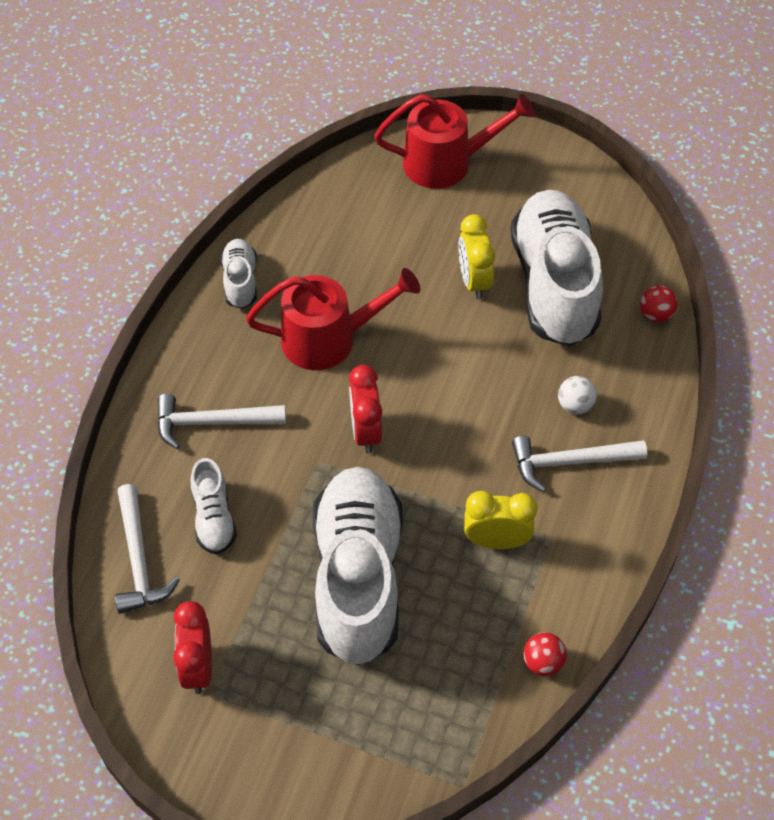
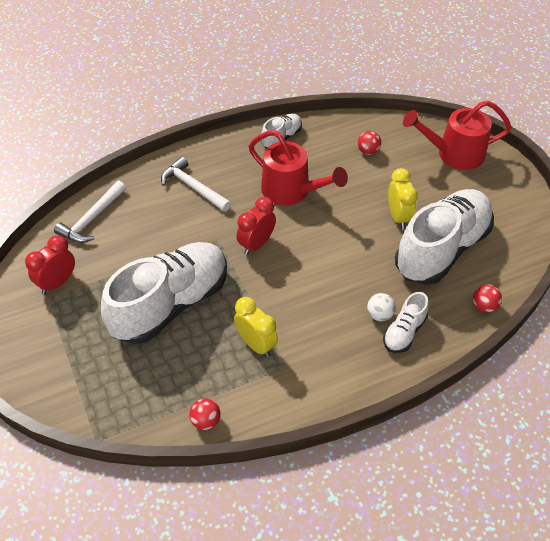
camera: 45 degrees right, 5 degrees down
(214, 518) = (143, 227): white shoe -> white shoe (404, 332)
(355, 226) = (368, 151): none -> red ball
(447, 163) = (453, 154): red watering can -> red watering can turned 135 degrees clockwise
(474, 281) = (398, 217): yellow clock -> yellow clock turned 135 degrees clockwise
(570, 462) = (342, 339): white hammer -> none

